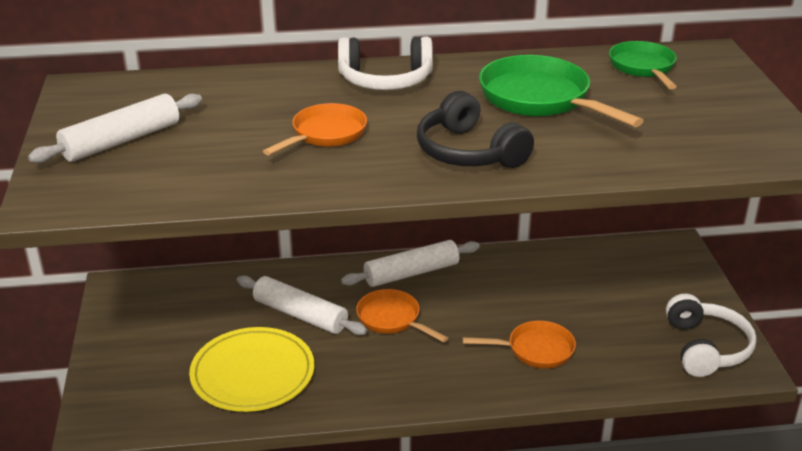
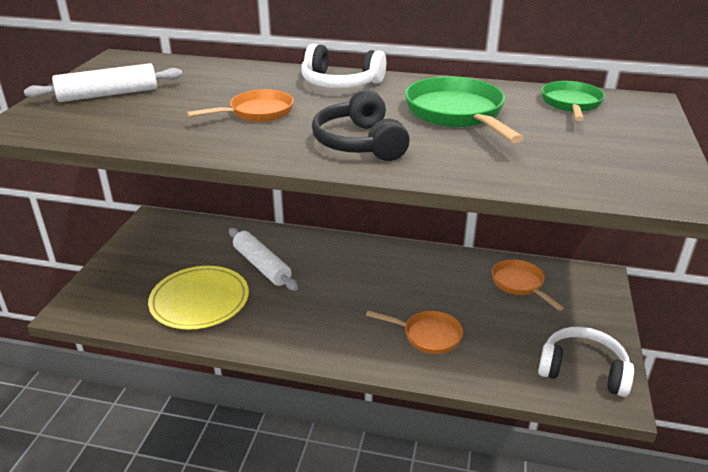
camera: 20 degrees right, 0 degrees up
(392, 319) = (327, 284): orange pan -> orange pan (520, 284)
(411, 273) = (364, 253): white rolling pin -> none
(705, 348) = (583, 371): white headphones -> white headphones turned 90 degrees counterclockwise

